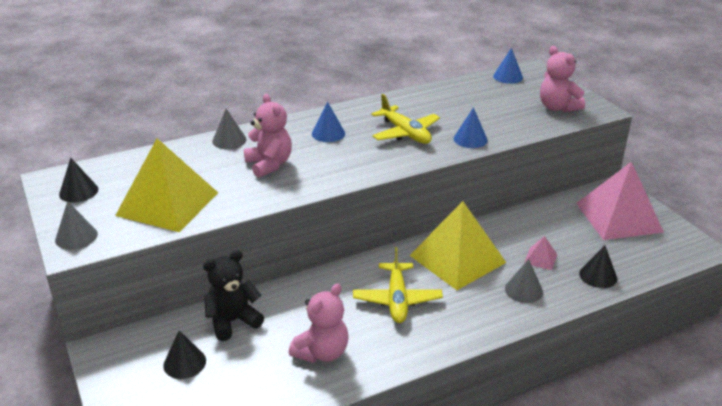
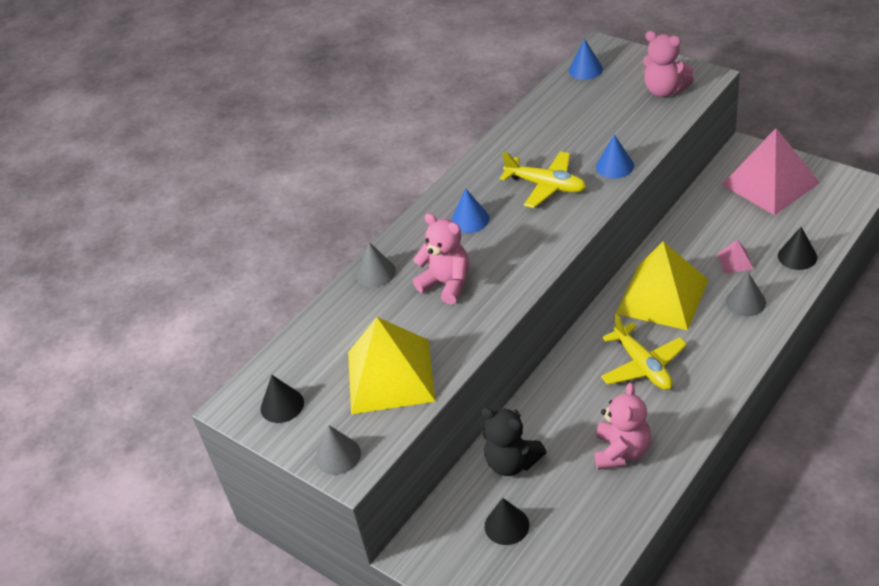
camera: 20 degrees left, 10 degrees up
(233, 321) = (512, 462): black teddy bear -> black teddy bear turned 90 degrees counterclockwise

